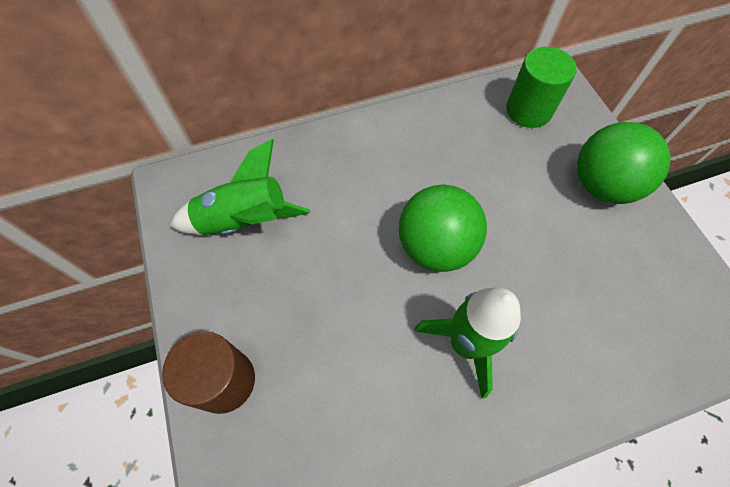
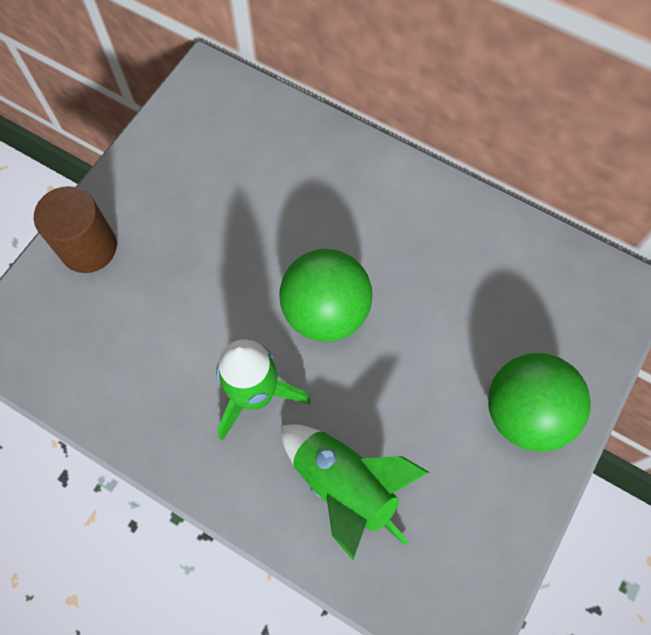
camera: 50 degrees right, 5 degrees up
(244, 220) = (222, 154): green rocket -> green rocket (344, 486)
(528, 110) = (556, 291): green cylinder -> none

